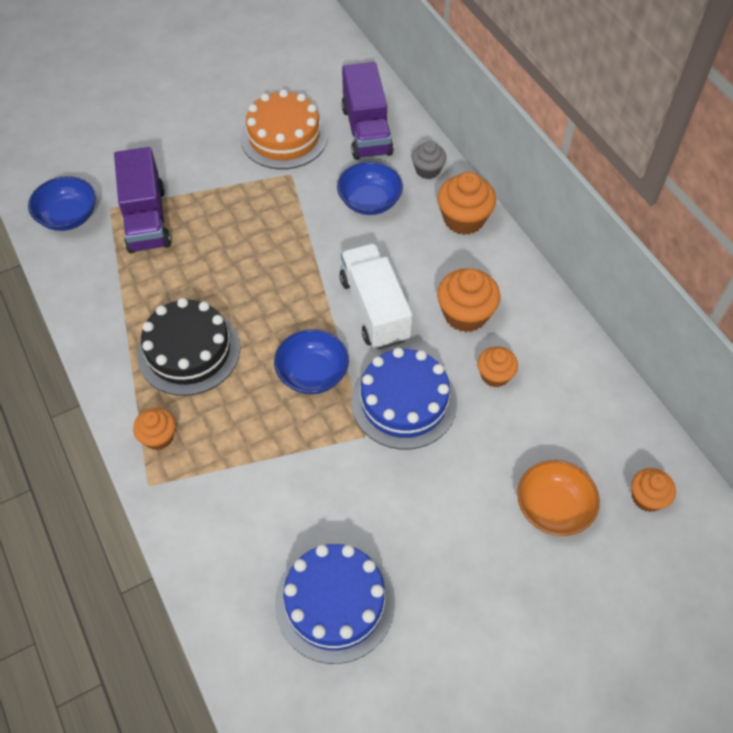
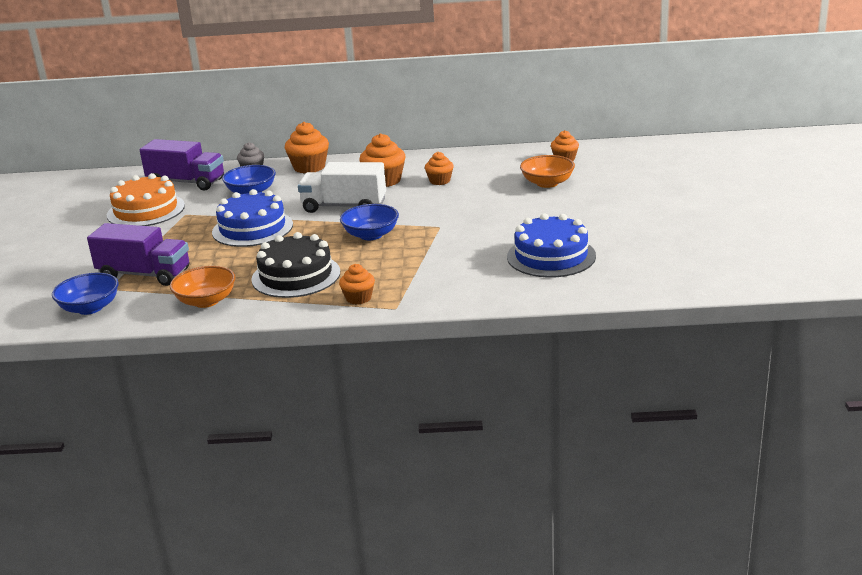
camera: 60 degrees left, 30 degrees down
(110, 301) = (206, 301): none -> orange bowl
(404, 401) = (427, 210): blue cake -> blue cake (252, 228)

